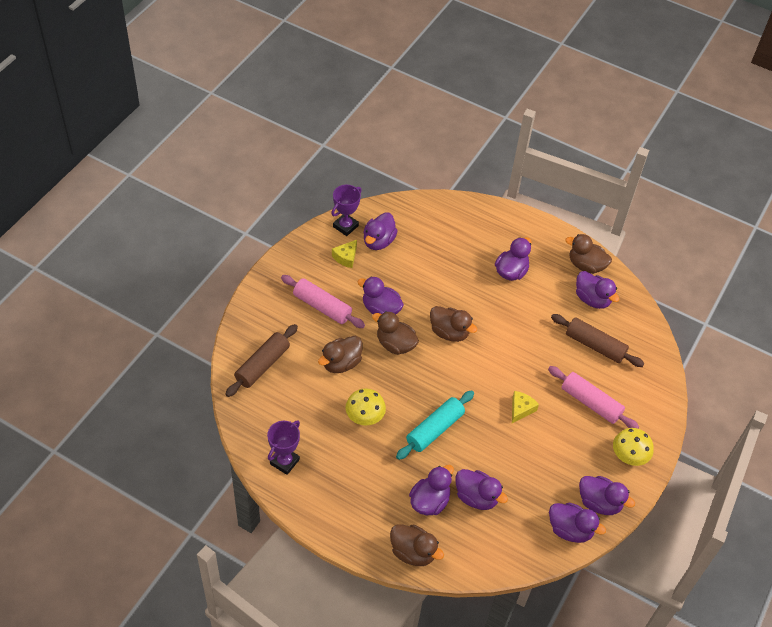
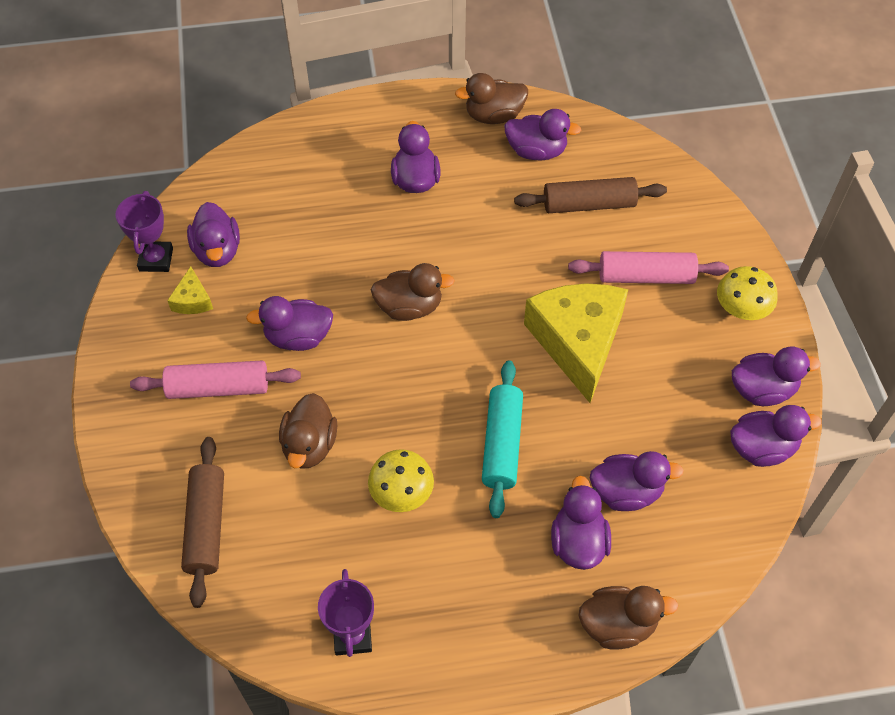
camera: 35 degrees left, 5 degrees up
(395, 344) = (357, 370): brown duck -> none
(521, 409) = (577, 342): yellow cheese -> yellow cheese, size x2.37

